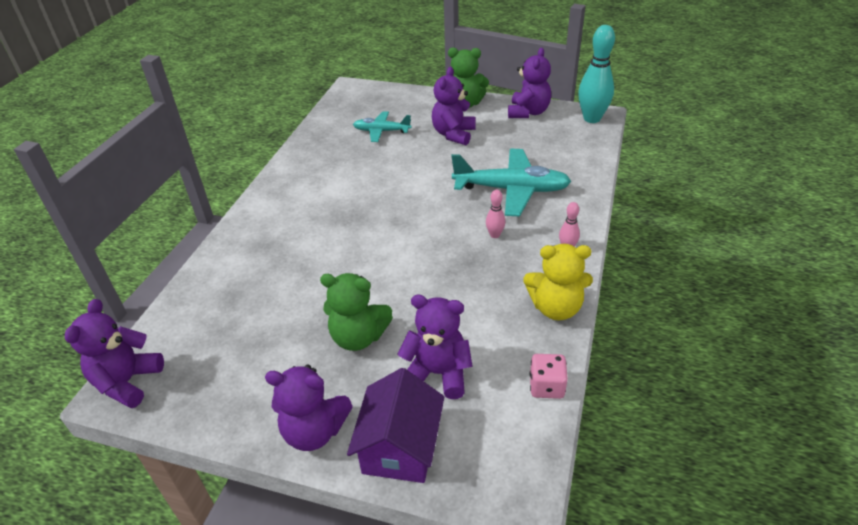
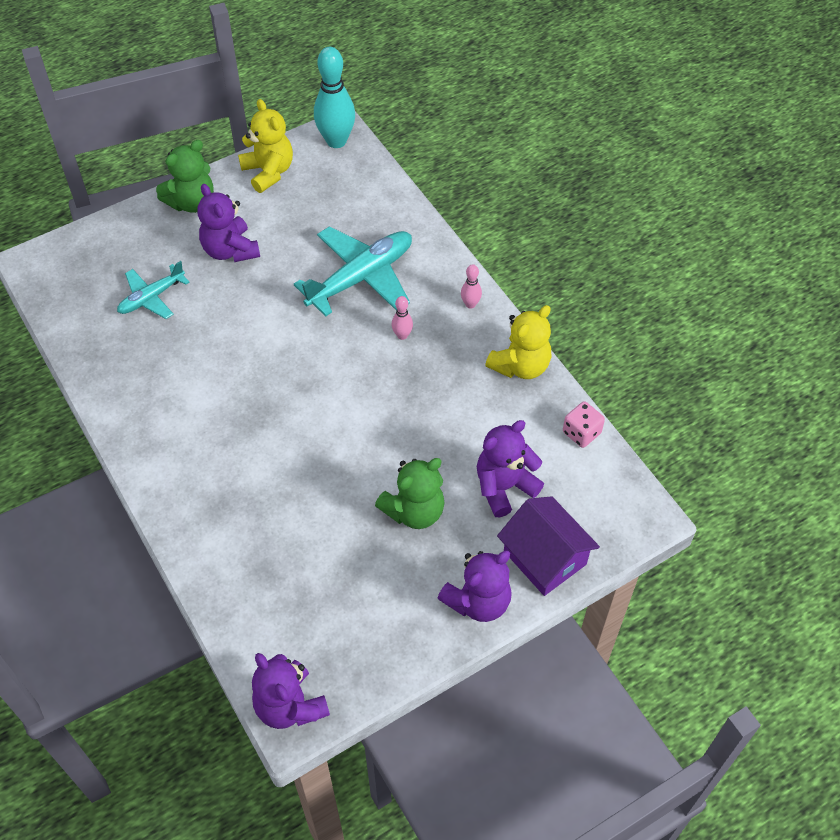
camera: 50 degrees left, 15 degrees up
(528, 112) = (268, 172): purple teddy bear -> yellow teddy bear

